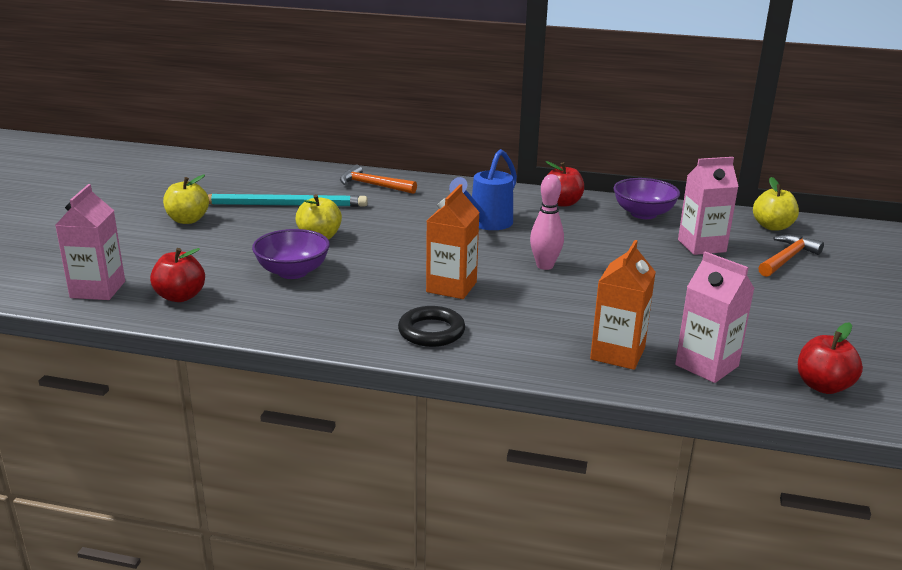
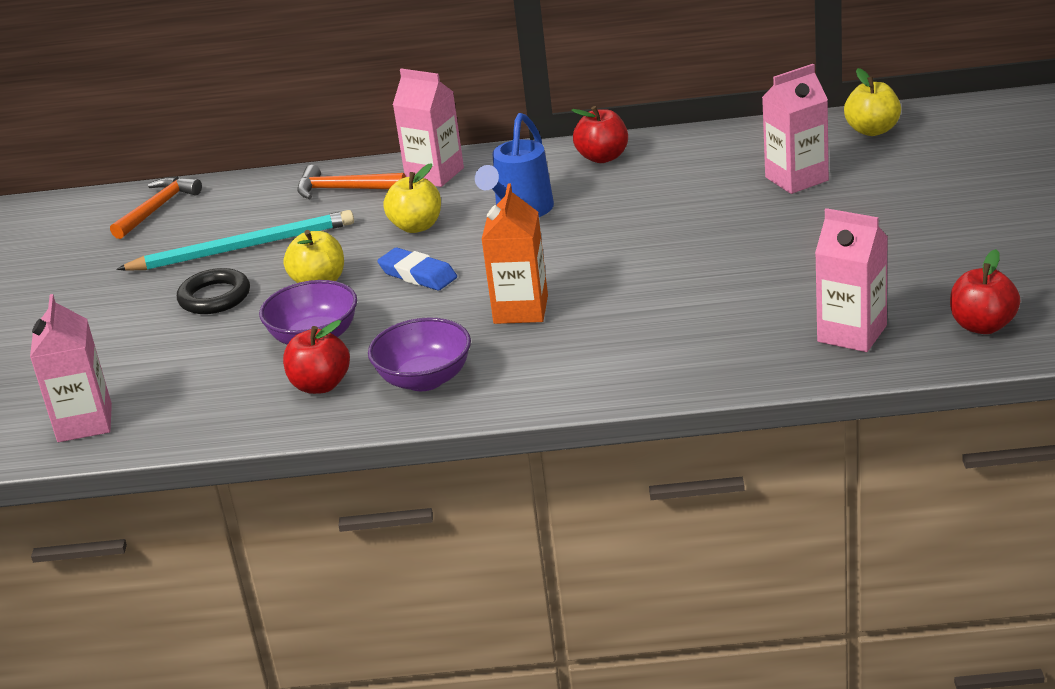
camera: 10 degrees left, 5 degrees up
(180, 296) = (196, 405): red apple -> red apple (320, 385)
(187, 220) = (130, 300): yellow apple -> yellow apple (416, 226)
(391, 247) = (418, 275): none -> blue eraser
(431, 331) = (526, 372): black ring -> black ring (214, 297)
(439, 189) = (434, 174): none -> pink carton
(545, 266) = (619, 253): pink bowling pin -> none
(617, 354) = (749, 345): orange carton -> none
(643, 214) = (710, 149): purple bowl -> purple bowl (424, 379)
(787, 258) = (902, 172): orange hammer -> orange hammer (158, 208)

